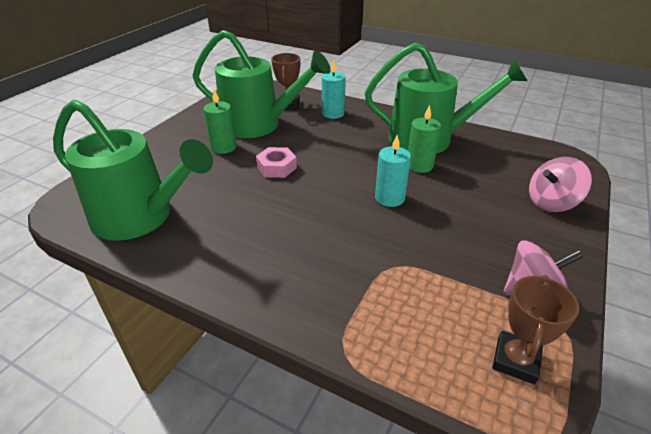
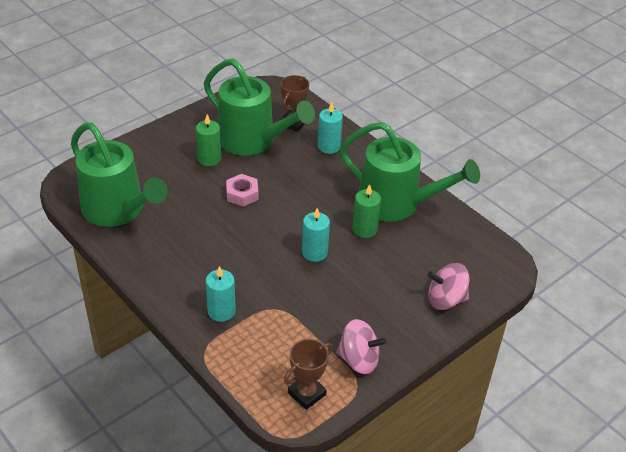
camera: 20 degrees right, 5 degrees up
(332, 291) = (221, 311): none -> turquoise candle

